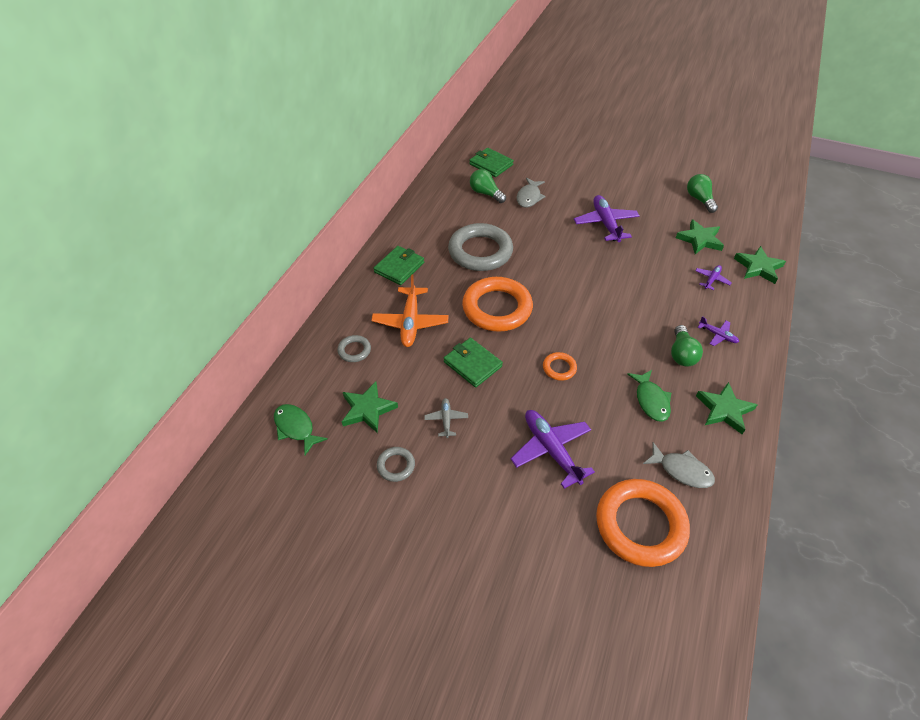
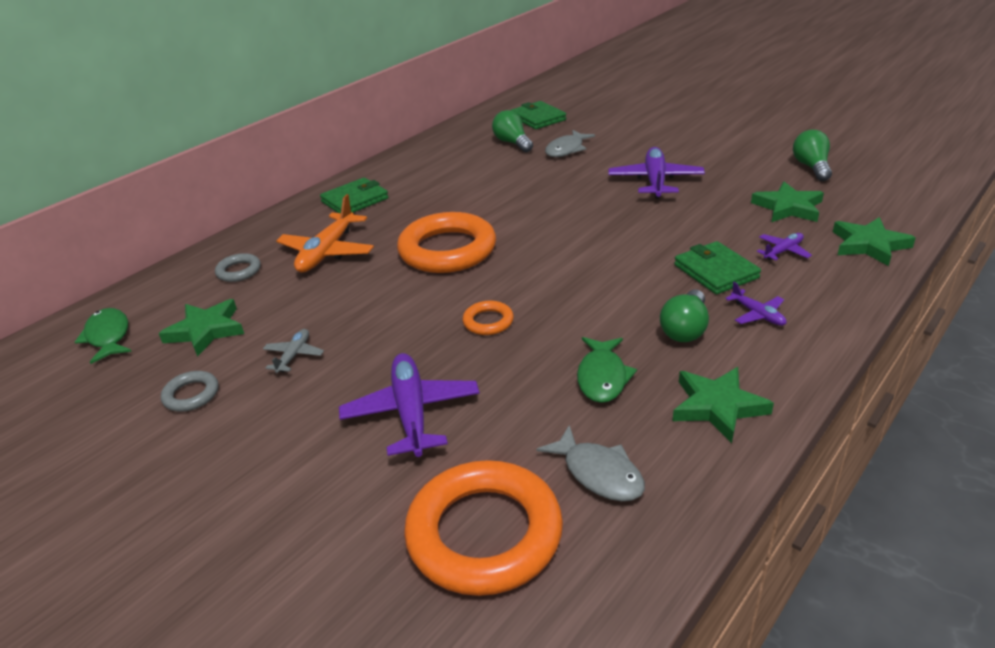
camera: 20 degrees right, 15 degrees down
(472, 364) = (373, 302): green wallet -> green wallet (716, 271)
(480, 251) = (466, 194): grey ring -> none

